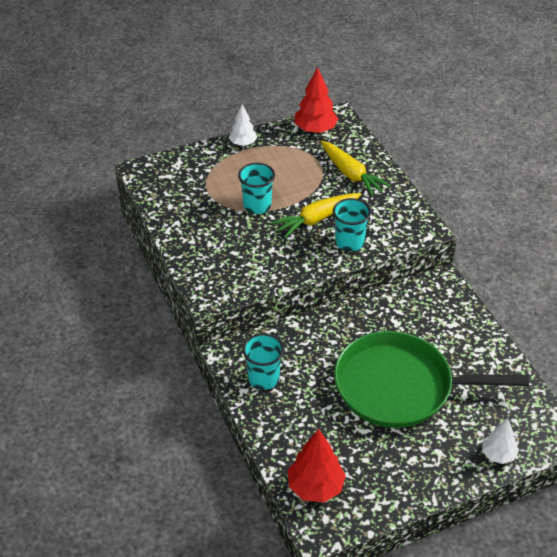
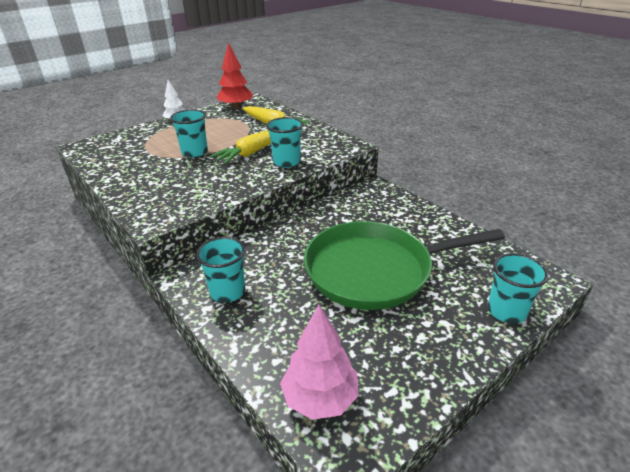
camera: 15 degrees left, 10 degrees down
(315, 487) = (320, 398): red tree -> pink tree
(498, 455) = (506, 311): white tree -> turquoise cup

